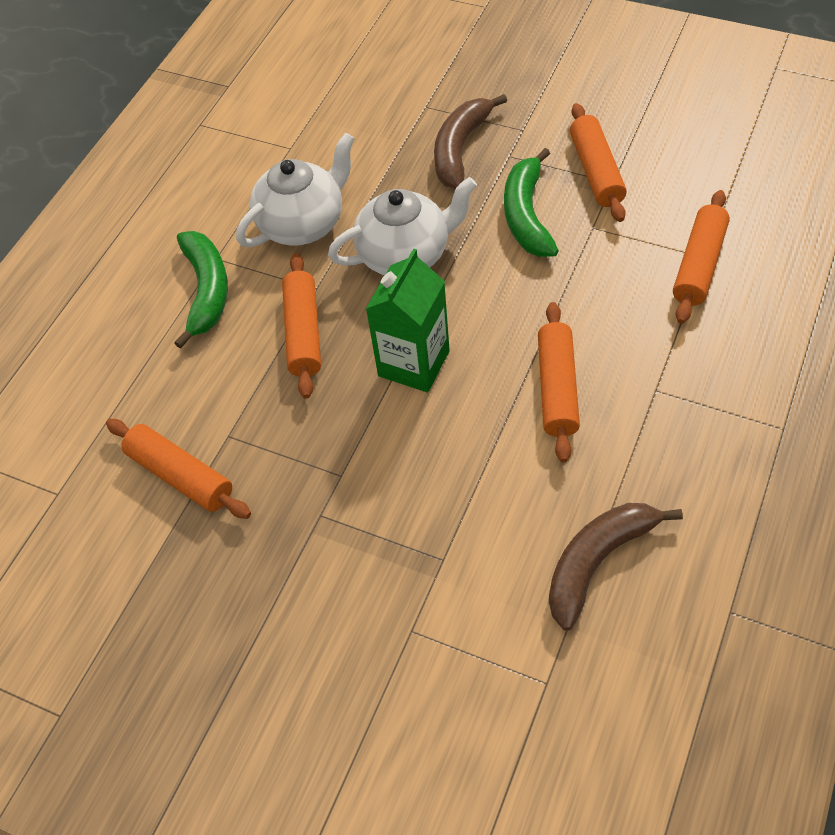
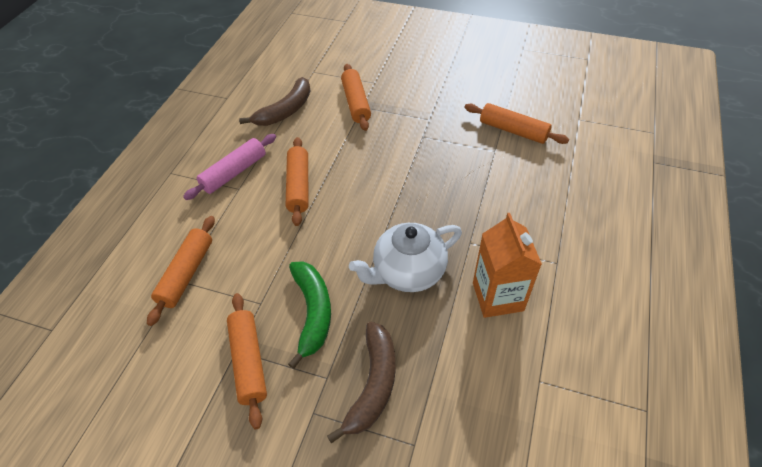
camera: 170 degrees right, 5 degrees down
(206, 290) = (551, 236): green banana -> none
(303, 223) = (497, 296): white teapot -> orange carton
(303, 333) = (469, 210): orange rolling pin -> orange rolling pin (356, 103)
(414, 363) = (390, 195): green carton -> none
(670, 420) = (234, 172): none -> pink rolling pin

